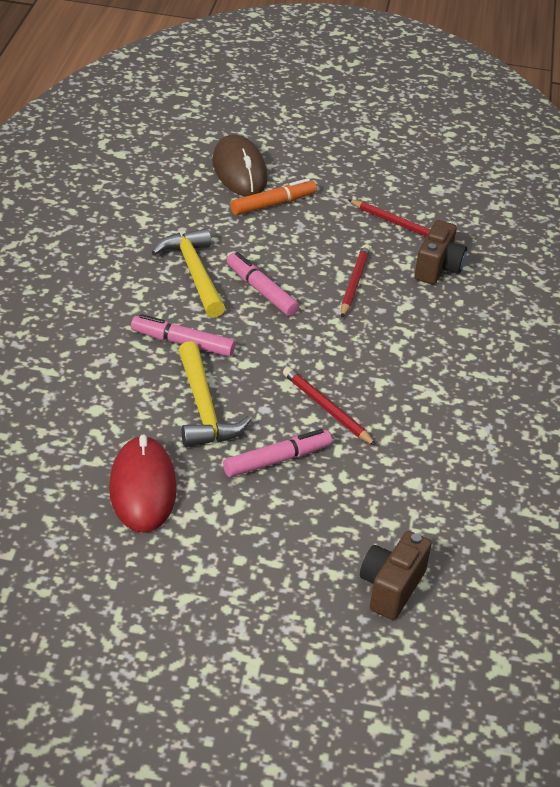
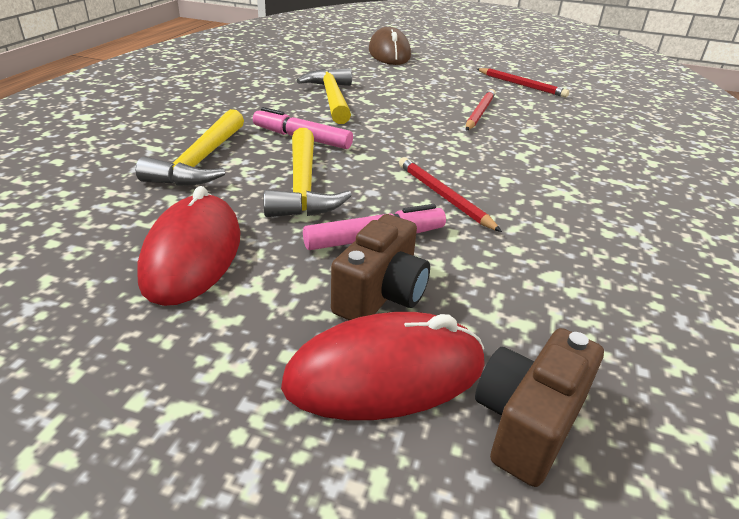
camera: 10 degrees right, 5 degrees down
(101, 385) = (201, 161): none -> yellow hammer
(261, 291) = (390, 111): pink marker -> none
(273, 204) = (413, 69): orange marker -> none
(304, 567) = (385, 374): none -> red mouse
(438, 268) = (558, 109): brown camera -> brown camera (381, 295)

